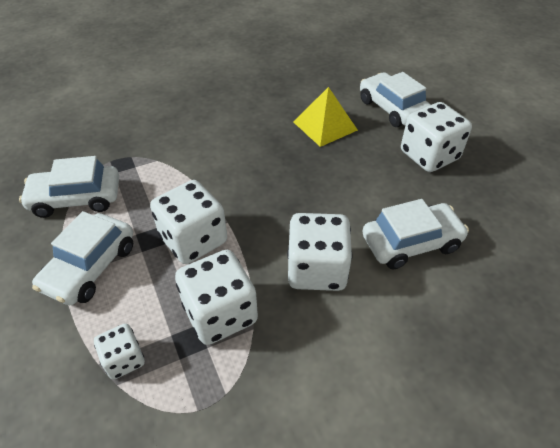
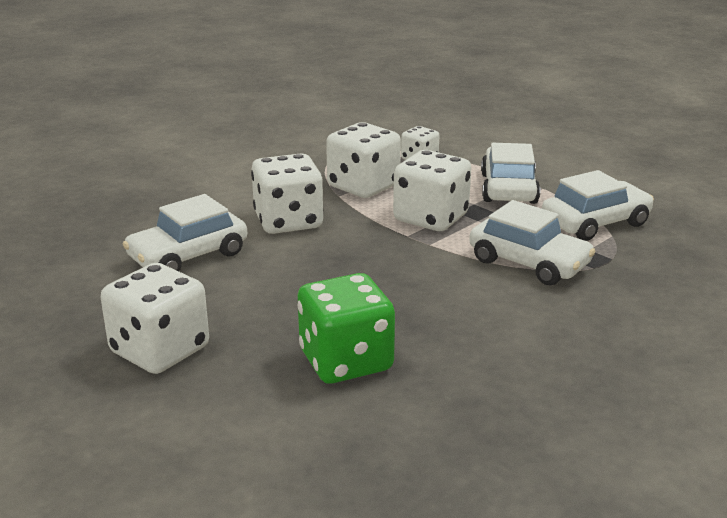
camera: 160 degrees right, 20 degrees down
(325, 126) = (346, 361): yellow pyramid -> green dice
(392, 108) = (230, 420): white car -> white car (529, 263)

